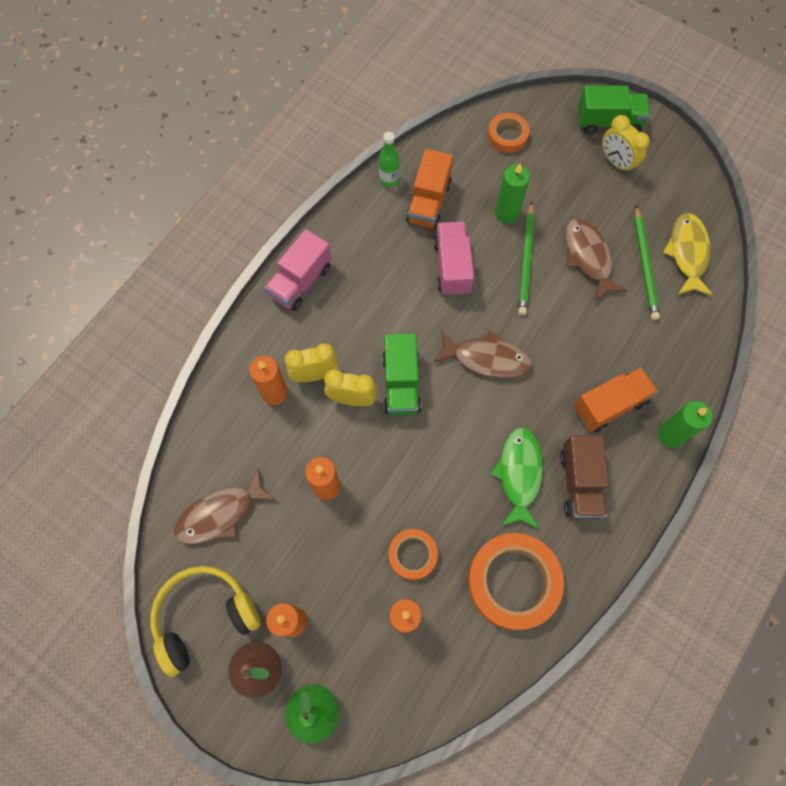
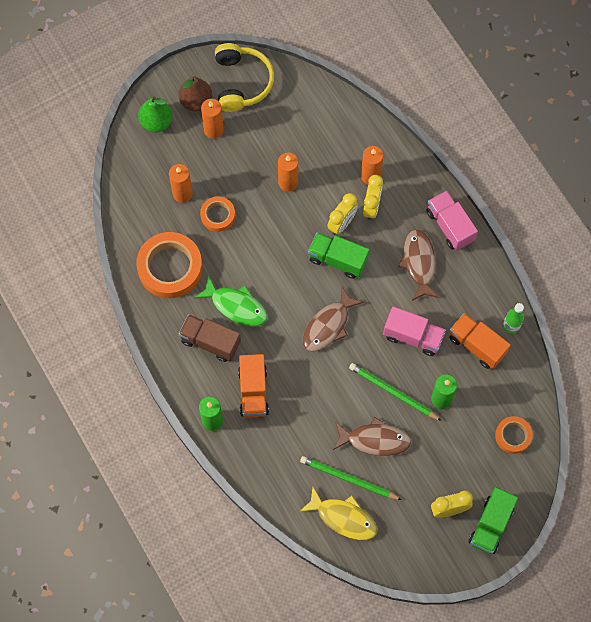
camera: 115 degrees right, 0 degrees up
(221, 513) = (302, 113): brown fish -> brown fish (419, 263)

